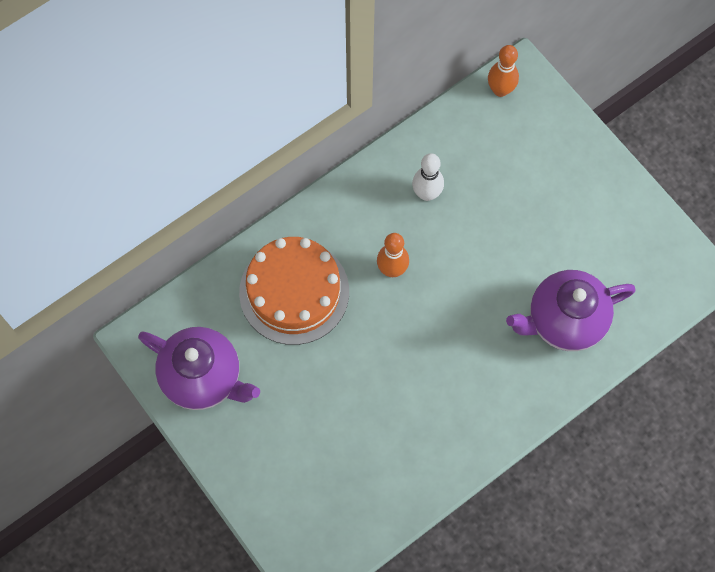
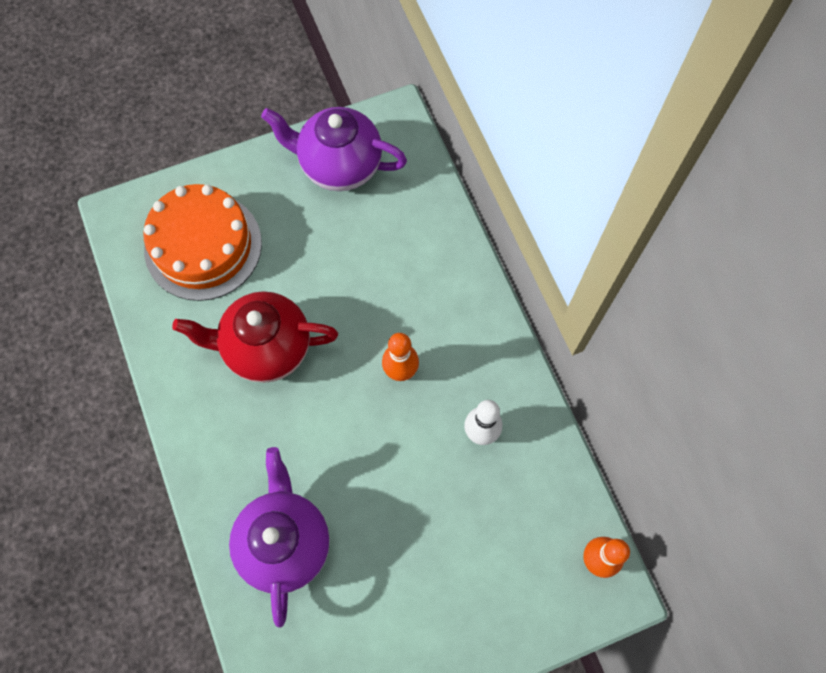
camera: 105 degrees right, 0 degrees up
(203, 378) = (339, 166): purple teapot -> purple teapot turned 60 degrees clockwise
(294, 292) = (403, 267): orange cake -> orange cake (203, 246)
(404, 388) = (266, 348): none -> red teapot

